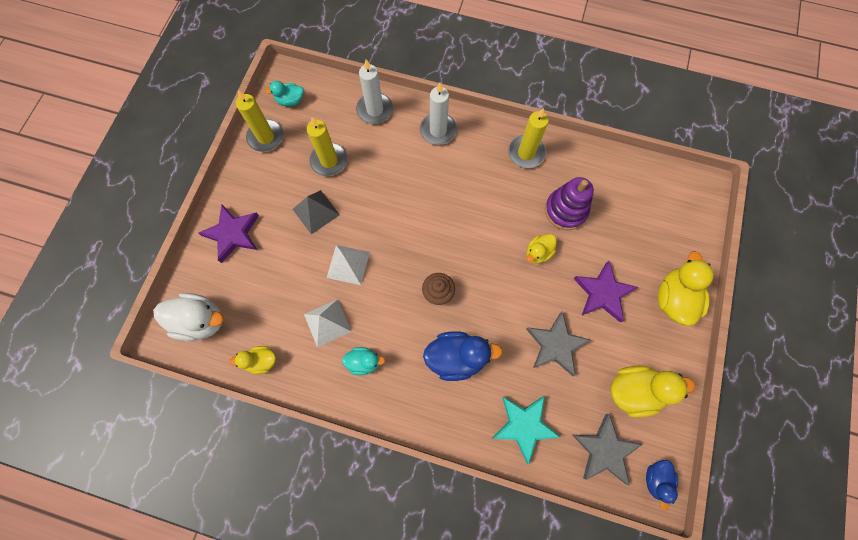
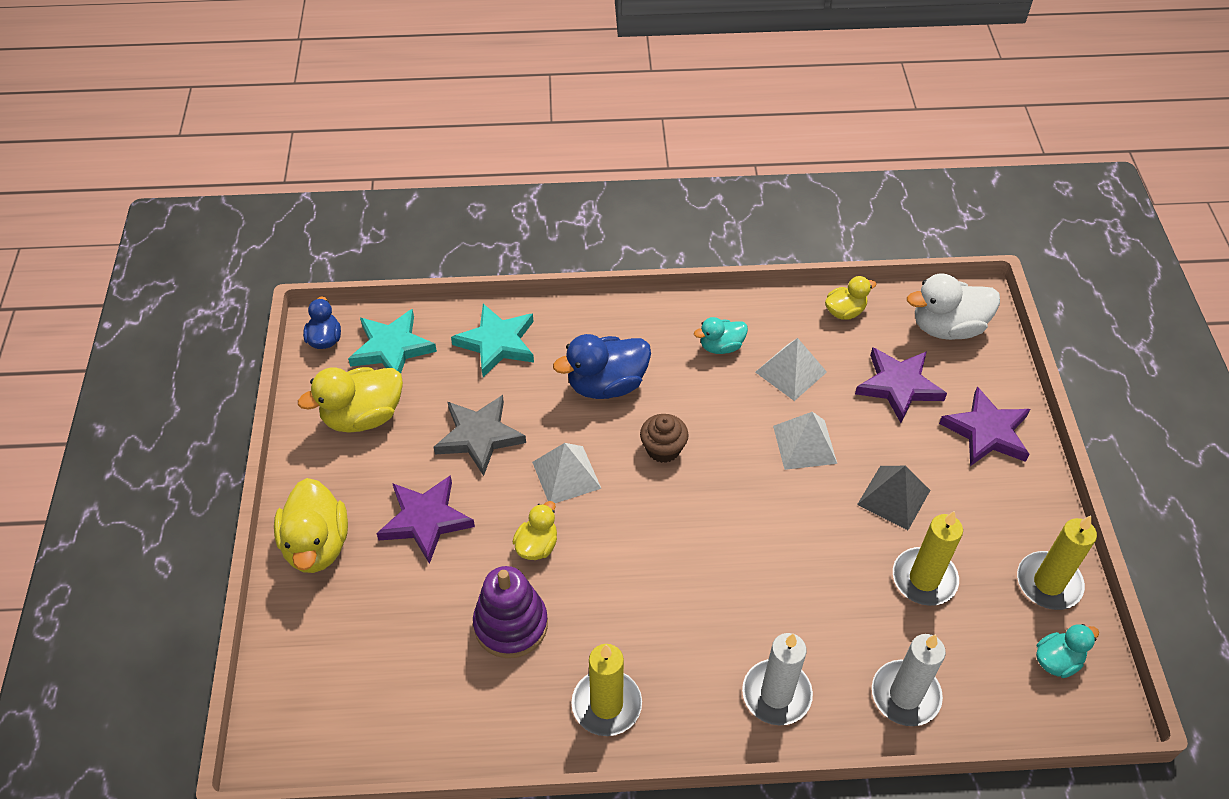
camera: 160 degrees right, 20 degrees down
(264, 286) = (898, 386): none -> purple star
(506, 295) = (566, 475): none -> white pyramid
(604, 450) = (392, 348): grey star -> turquoise star

